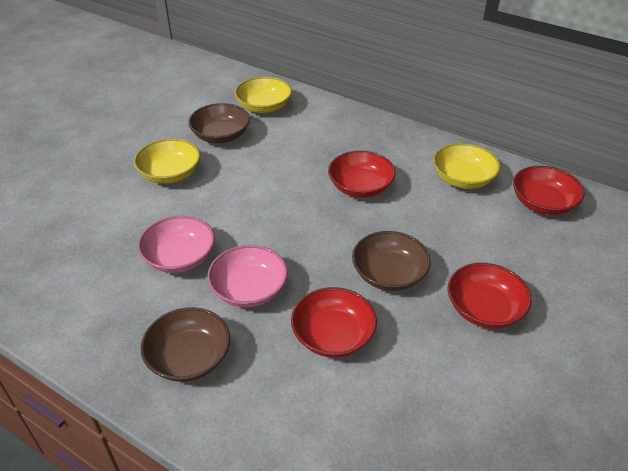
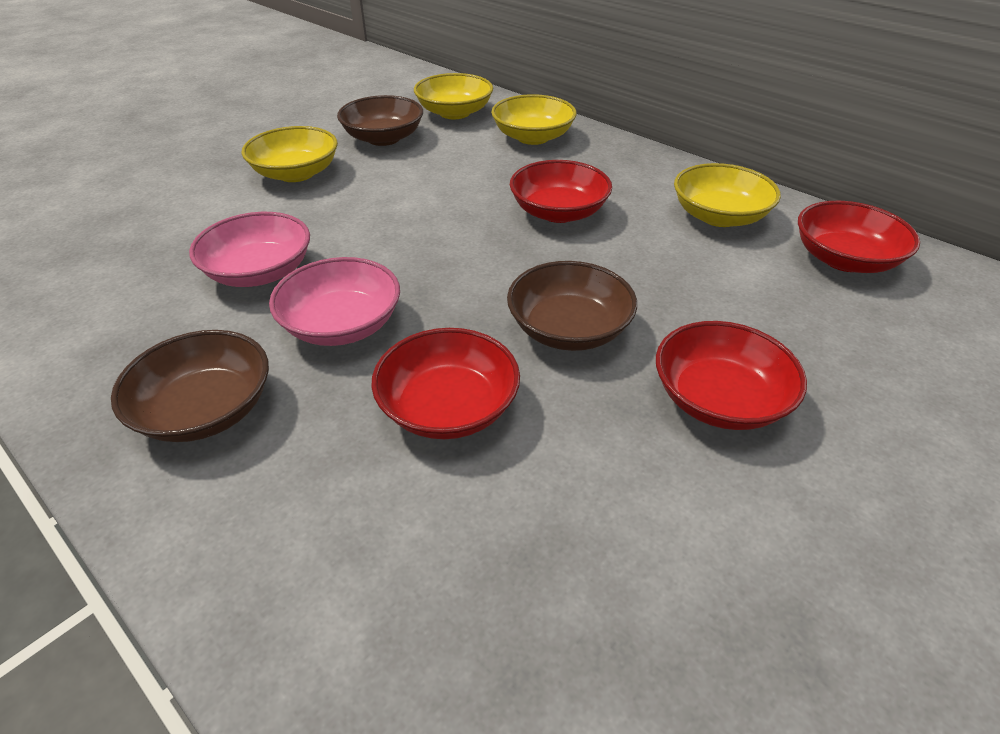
camera: 10 degrees right, 0 degrees up
(326, 124) = (533, 137): none -> yellow bowl

